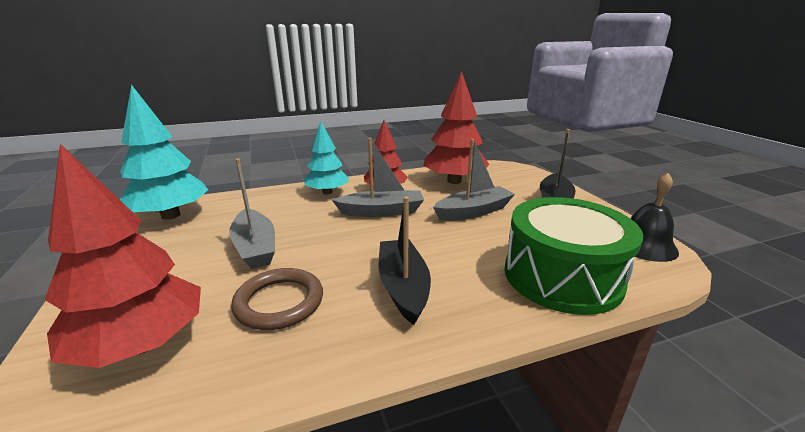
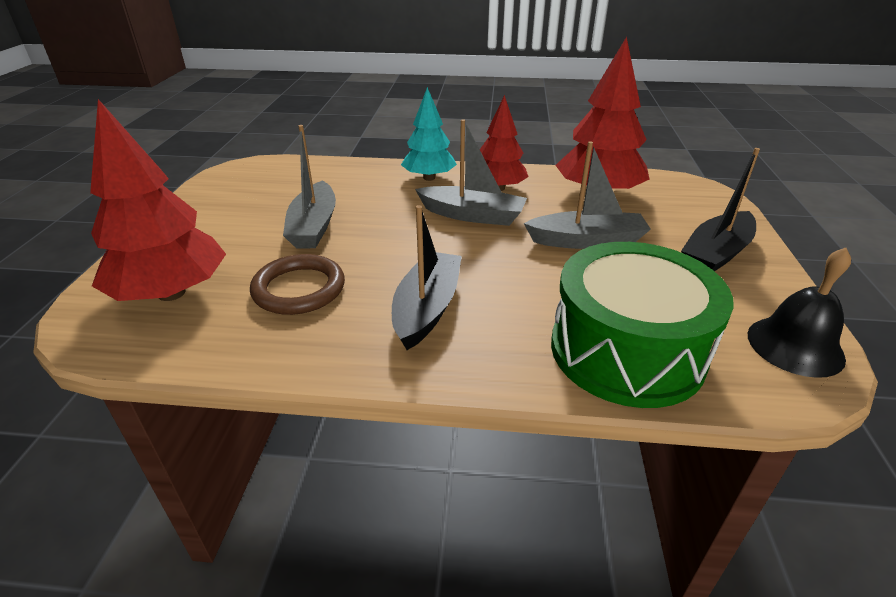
camera: 25 degrees right, 10 degrees up
(170, 215) = (260, 173): turquoise tree -> none

